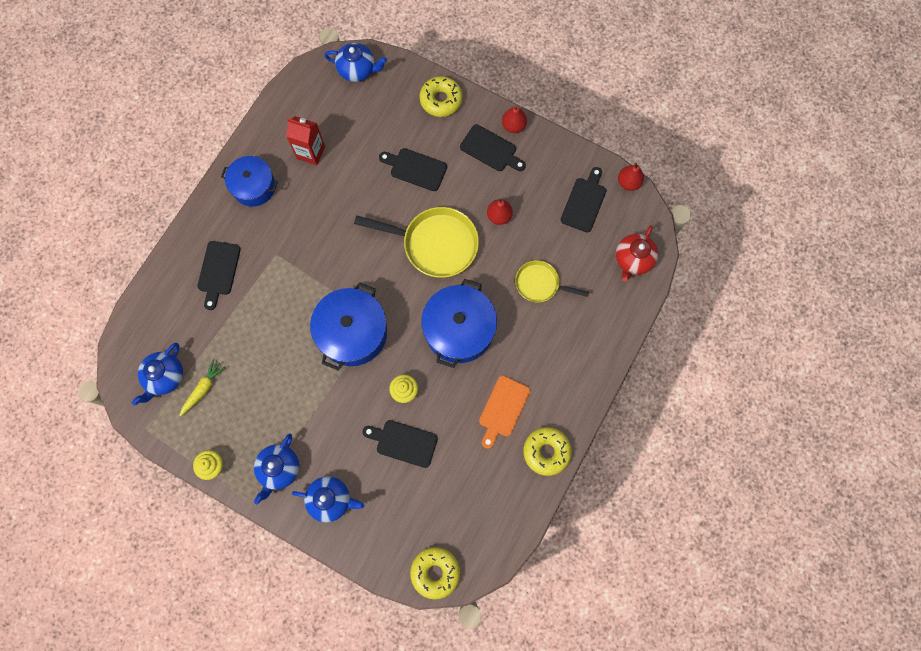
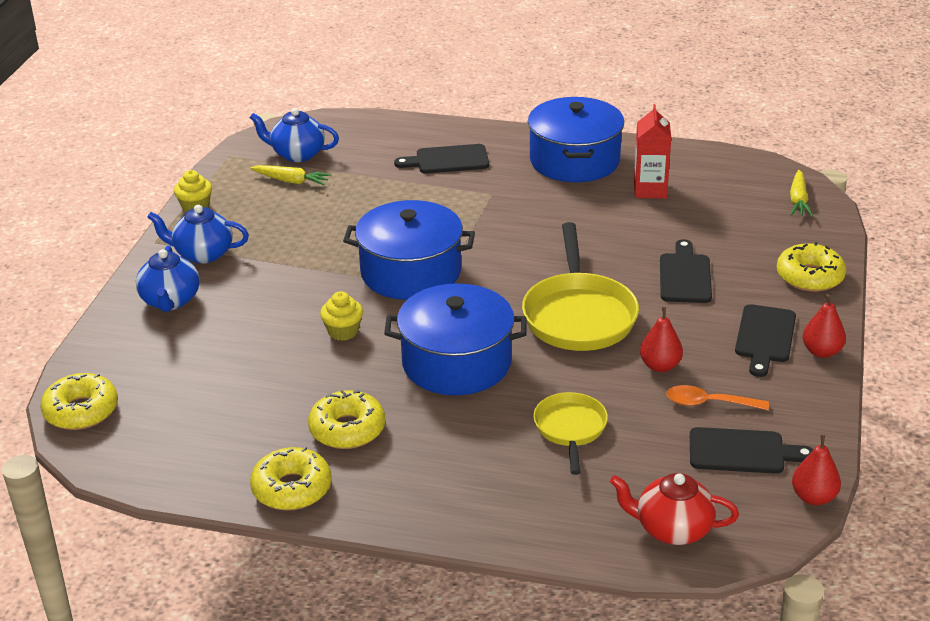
camera: 75 degrees right, 40 degrees down
(254, 186) = (574, 160): blue pot -> blue pot, size x1.51
(357, 70) = (798, 200): blue teapot -> yellow carrot
(403, 442) = (266, 345): black cutting board -> none
(503, 409) = (347, 429): orange cutting board -> yellow donut
(539, 203) = (709, 403): none -> orange spoon

